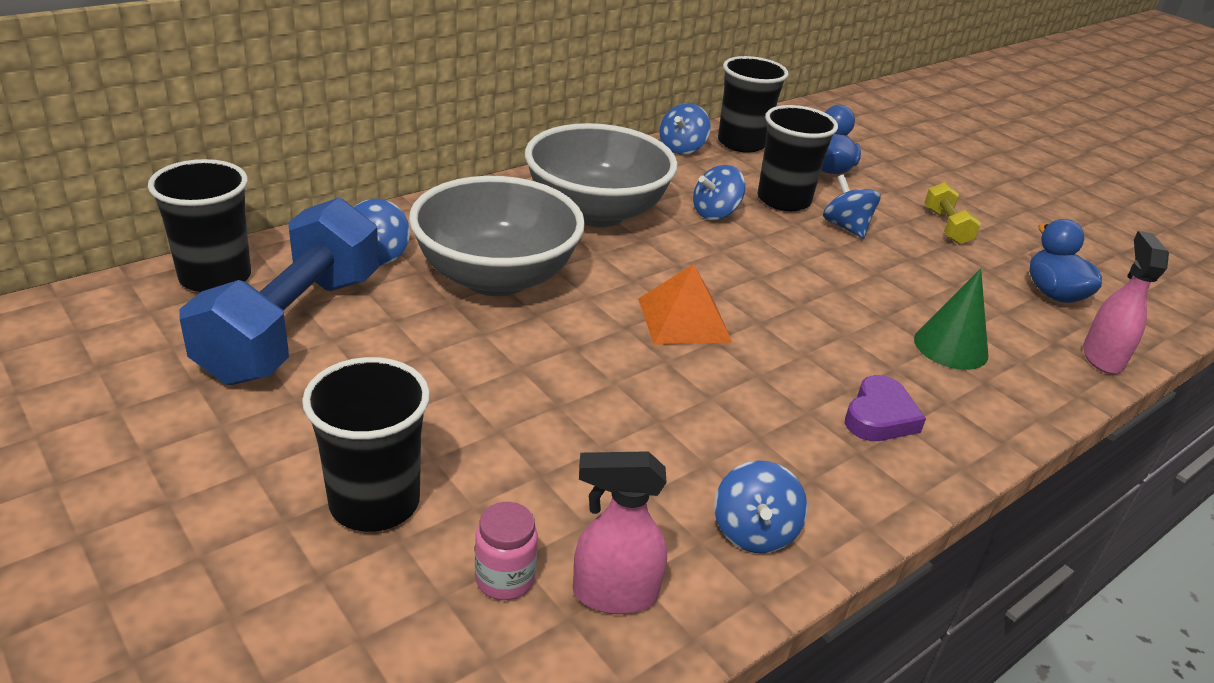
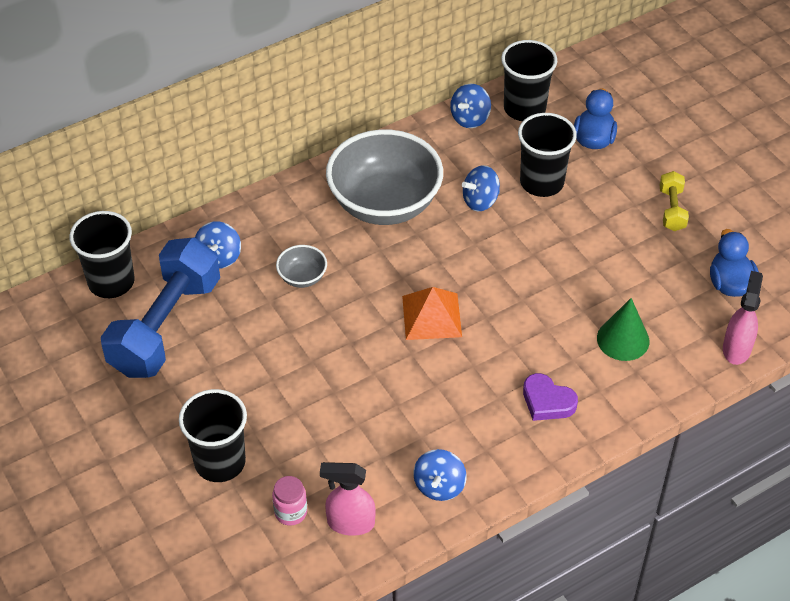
camera: 10 degrees right, 15 degrees up
(496, 277) = (302, 277): grey bowl -> grey bowl, size x0.42
(846, 227) = (585, 213): blue spinning top -> none
(879, 416) = (547, 401): purple heart -> purple heart turned 90 degrees clockwise

